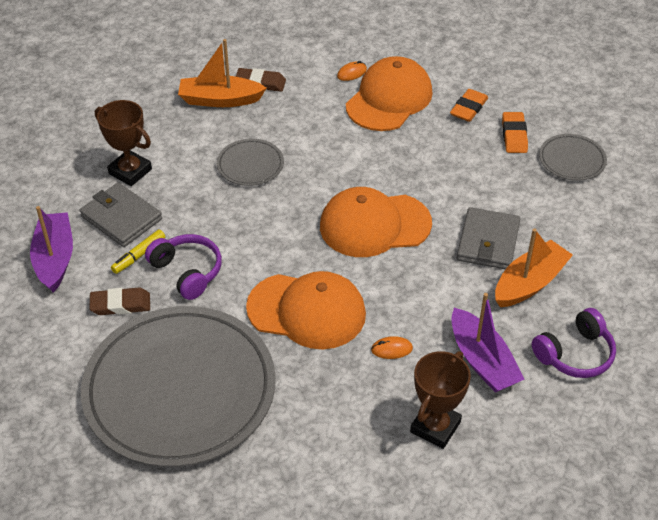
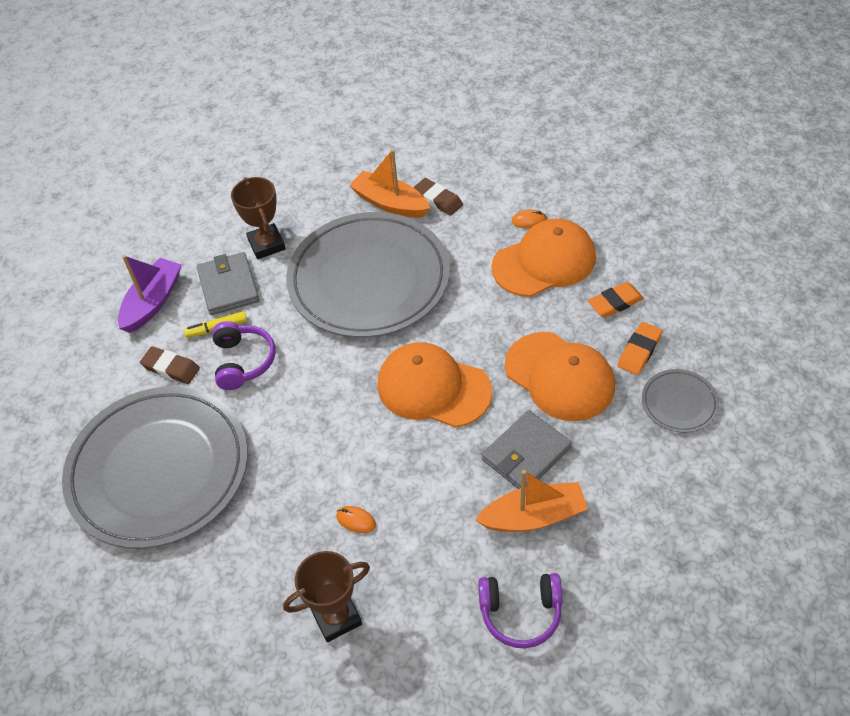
camera: 35 degrees right, 5 degrees up
(250, 165) = (369, 280): grey plate -> grey plate, size x2.40
(307, 311) = (312, 446): orange cap -> orange cap (559, 376)
(482, 361) = (427, 574): purple boat -> none

